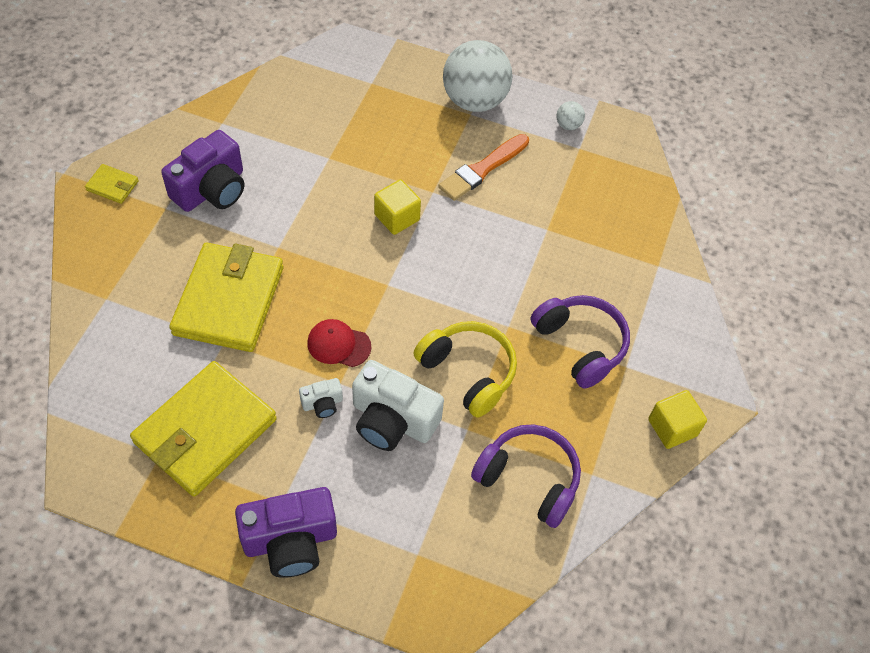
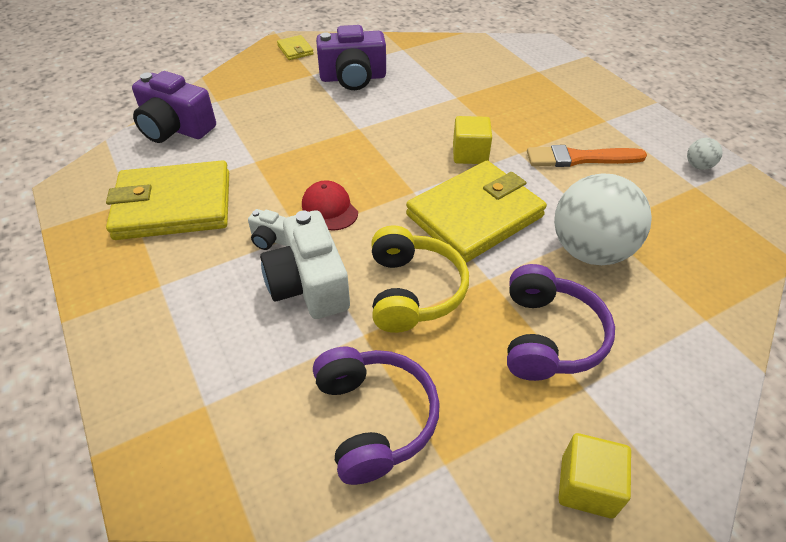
camera: 45 degrees right, 10 degrees down
(229, 300) = (287, 140): yellow wallet -> yellow wallet (475, 216)
(290, 541) = (130, 317): purple camera -> purple camera (175, 128)
(474, 100) = (618, 114): white ball -> white ball (590, 251)

